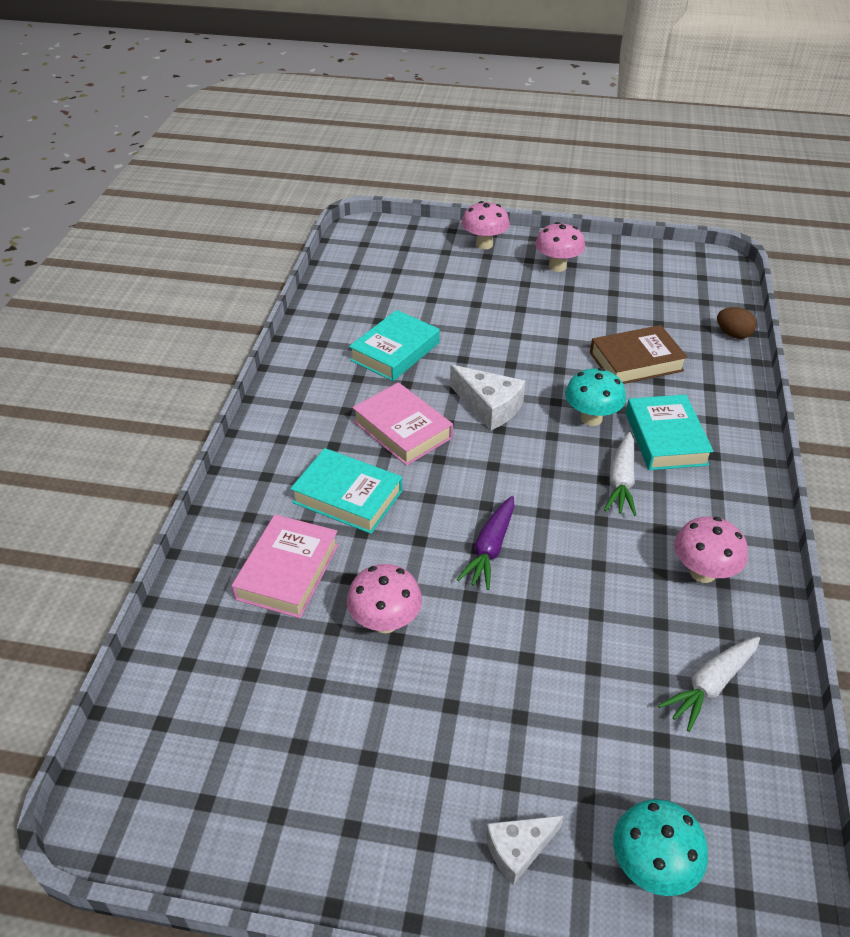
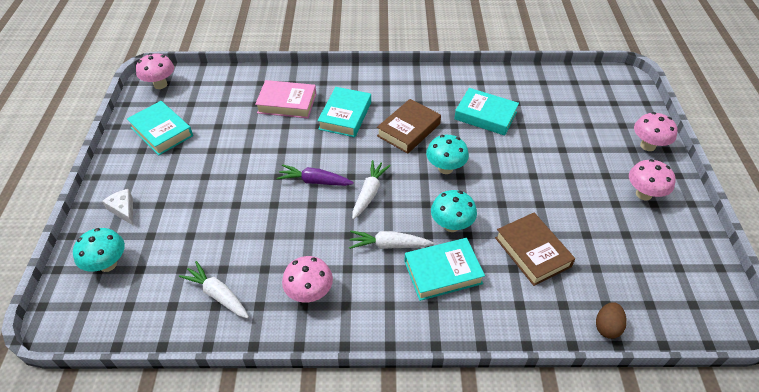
camera: 80 degrees right, 5 degrees up
(303, 789) = (161, 132): none -> turquoise book
(385, 622) = (257, 144): pink mushroom -> pink mushroom (160, 84)
(402, 430) = (408, 130): pink book -> brown book
(489, 406) = (445, 168): white cheese -> turquoise mushroom
(524, 488) = (369, 193): none -> white carrot

